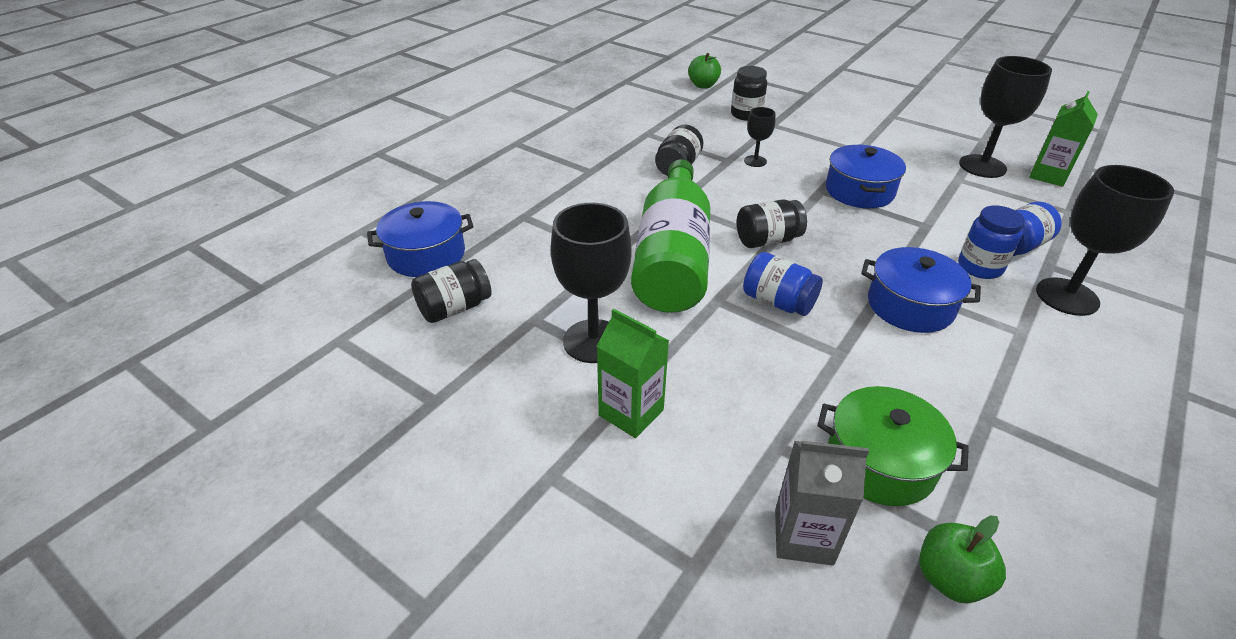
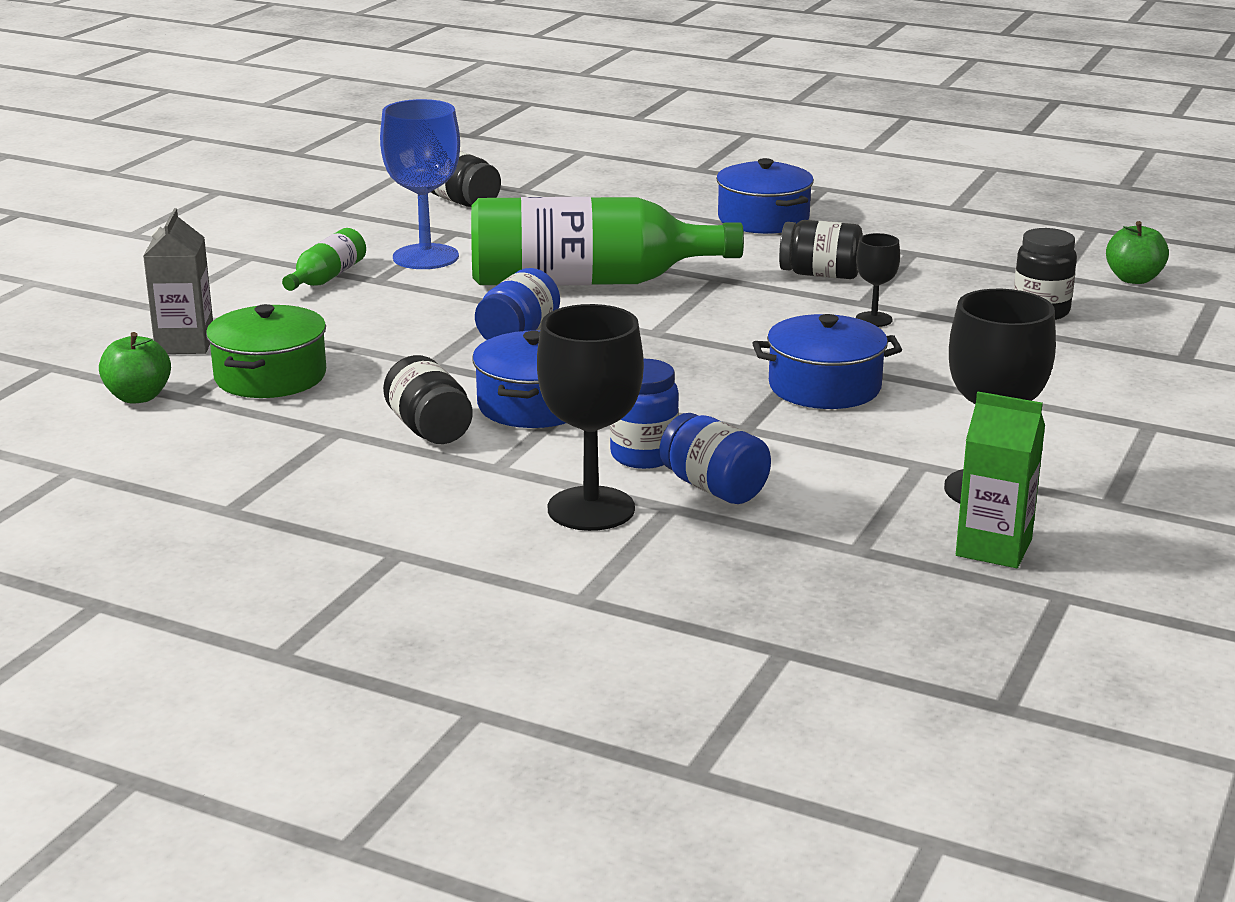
camera: 80 degrees right, 15 degrees down
(426, 254) = (548, 180): blue pot -> blue pot (763, 219)
(593, 341) = (425, 257): black goblet -> blue goblet
(631, 412) = (326, 278): green carton -> green bottle
(767, 240) = (652, 328): black jar -> black jar (429, 429)

